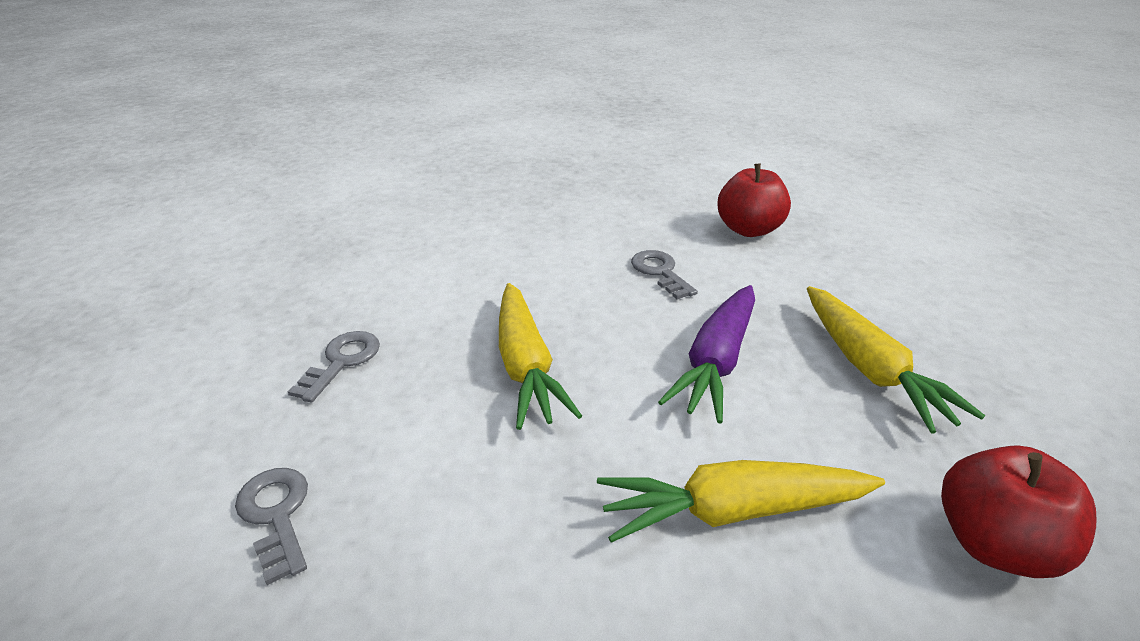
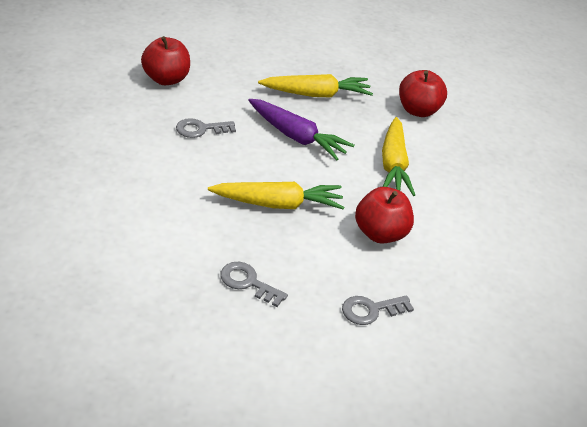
camera: 85 degrees left, 5 degrees up
(493, 508) = (380, 233): none -> red apple

